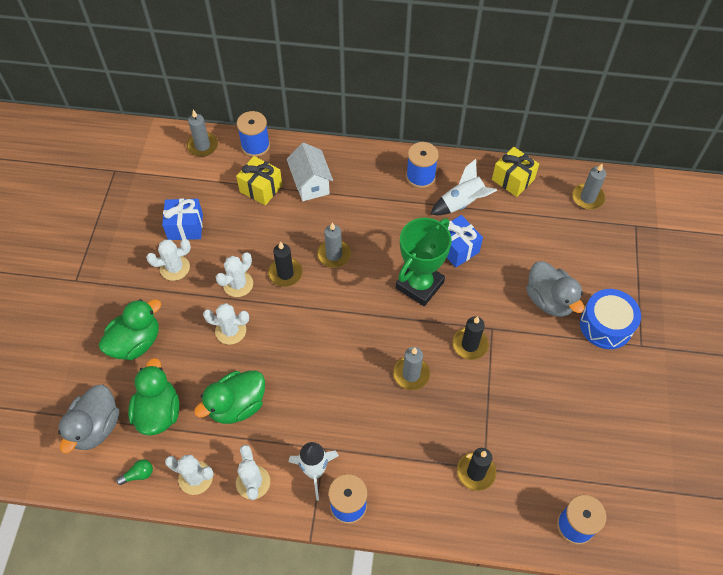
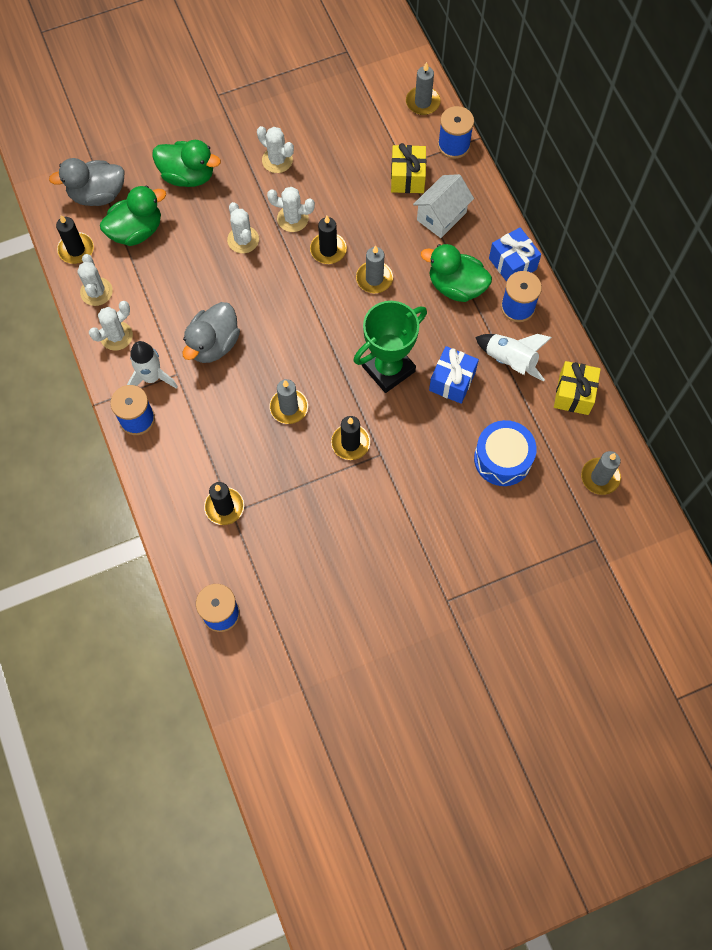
camera: 60 degrees right, 10 degrees up
(138, 475) = (76, 249): green light bulb -> black candle
(185, 227) = (324, 142): blue gift -> blue gift (512, 264)
(237, 405) = (176, 285): green duck -> green duck (456, 286)
(419, 285) = (388, 368): green trophy -> green trophy turned 45 degrees counterclockwise
(549, 300) = (445, 493): grey duck -> grey duck (213, 344)
(606, 325) = (449, 558): blue drum -> blue drum (502, 459)

